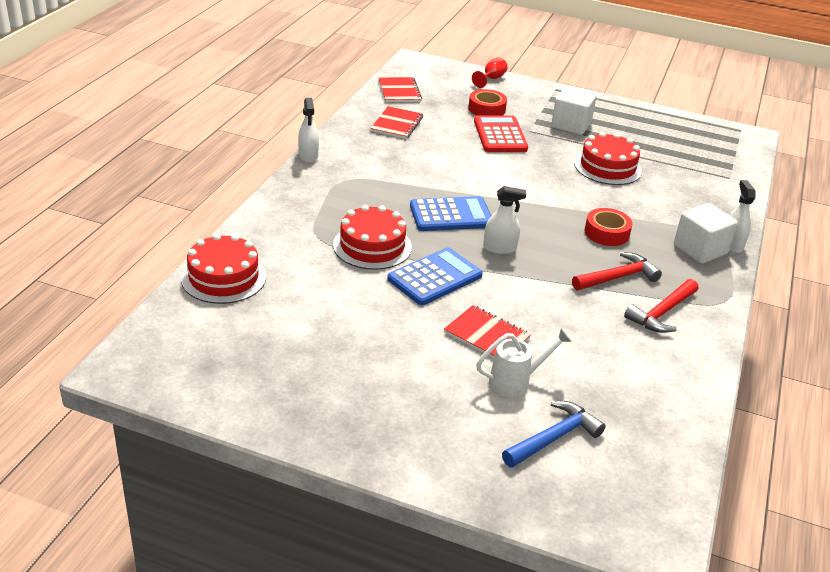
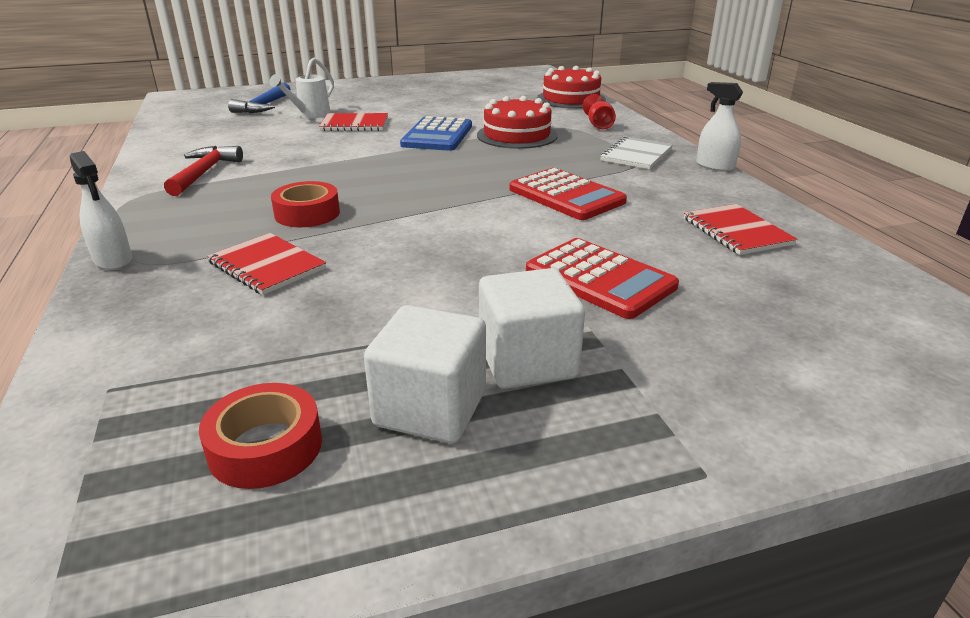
camera: 145 degrees right, 5 degrees down
(332, 185) = (636, 155): none -> white notebook
(399, 91) = (864, 283): red notebook -> red notebook (267, 266)
(438, 177) = (566, 196): none -> red calculator
(451, 215) = (494, 172): blue calculator -> none
(487, 109) = (703, 319): red tape -> red tape (265, 447)
(491, 79) = (851, 410): red goblet -> red goblet (598, 125)
(499, 248) = (410, 166): white spray bottle -> none
(607, 167) = (375, 300): red cake -> none
(617, 277) = (267, 182): red hammer -> none
(700, 249) = (166, 238): white cube -> white cube (430, 408)

